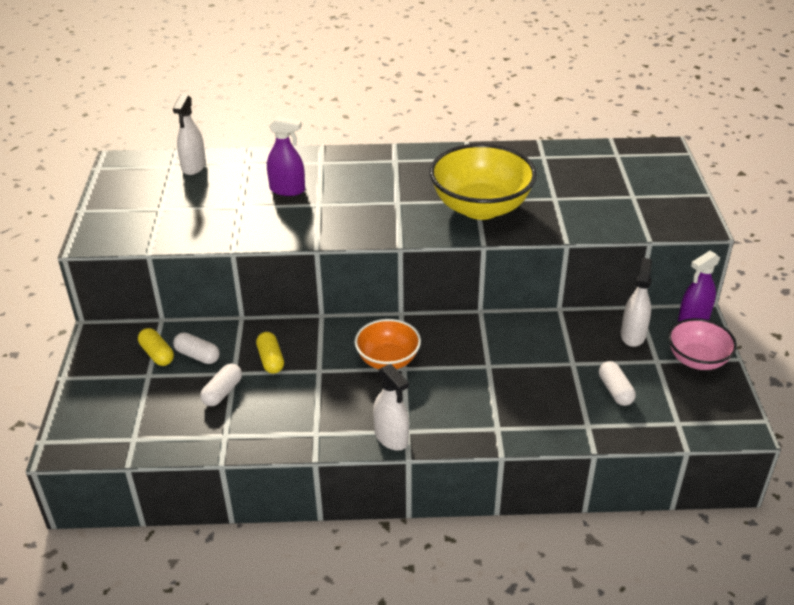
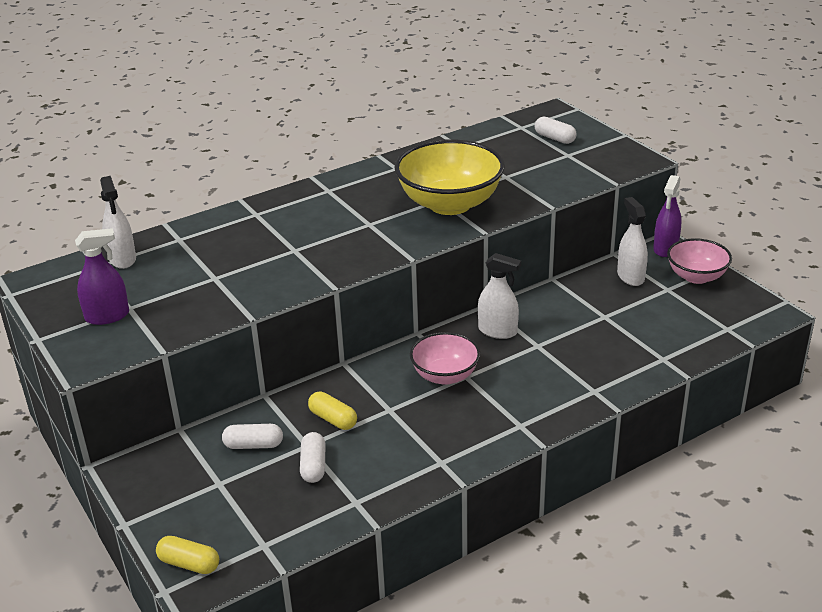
camera: 30 degrees left, 5 degrees down
(157, 354) = (208, 461): yellow capsule -> yellow capsule (189, 564)
(287, 190) = (248, 248): purple spray bottle -> purple spray bottle (107, 316)
(388, 360) = (445, 375): orange bowl -> pink bowl
(391, 437) = (512, 436): white spray bottle -> white spray bottle (497, 331)
(615, 391) = (658, 324): white capsule -> white capsule (555, 138)

